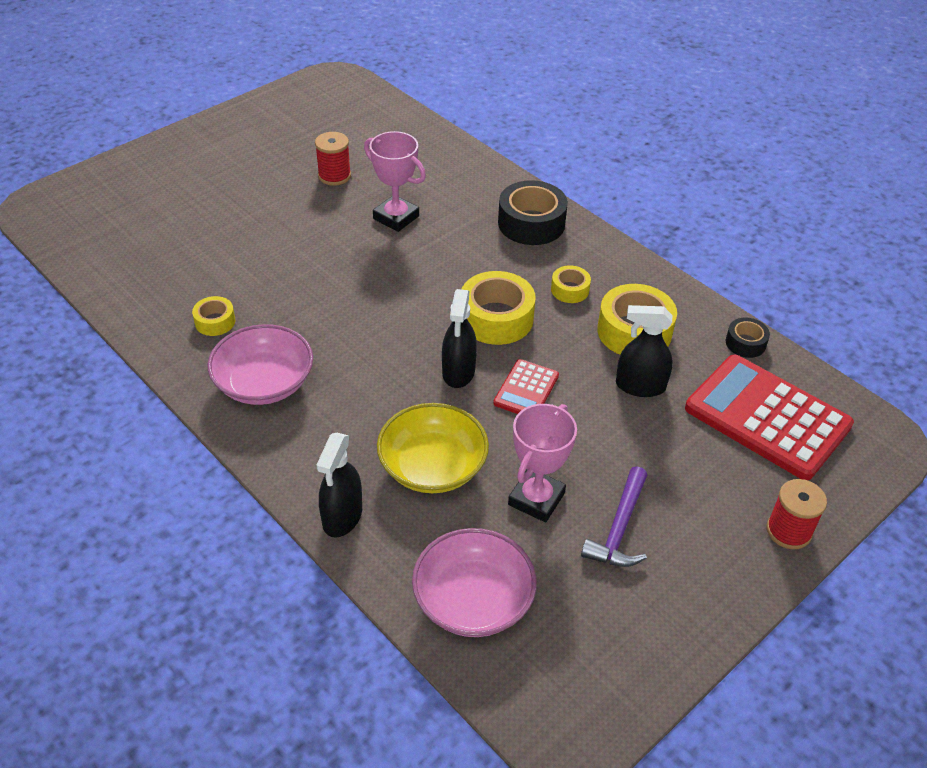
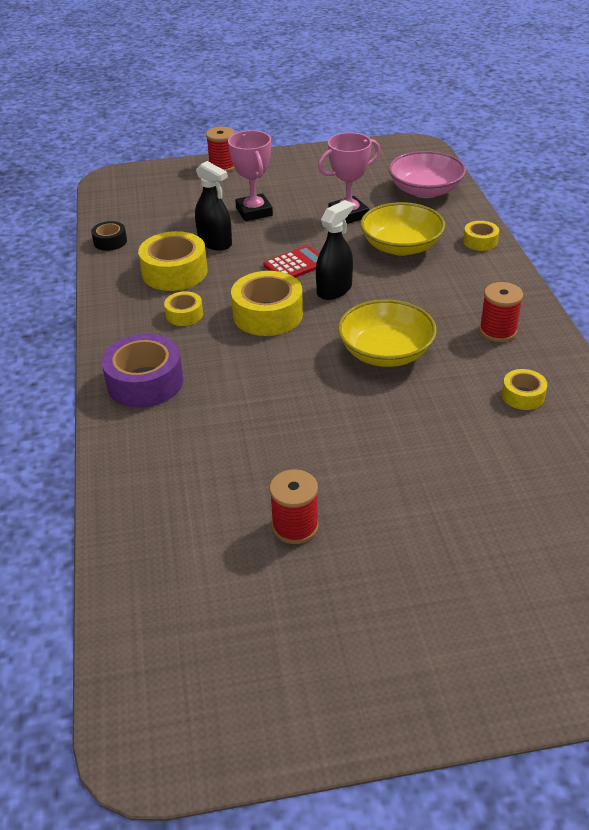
camera: 145 degrees left, 5 degrees down
(264, 383) = (497, 331): pink bowl -> red spool
(342, 516) = (480, 241): black spray bottle -> yellow tape
(358, 320) = (385, 352): none -> yellow bowl
(396, 217) = (269, 440): pink trophy -> pink trophy (254, 212)
(531, 223) = (145, 382): black tape -> purple tape
(619, 529) = (313, 191): purple hammer -> none
(767, 417) = (159, 206): red calculator -> none

